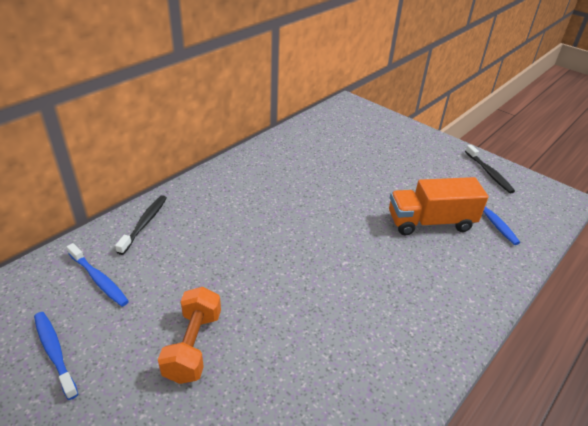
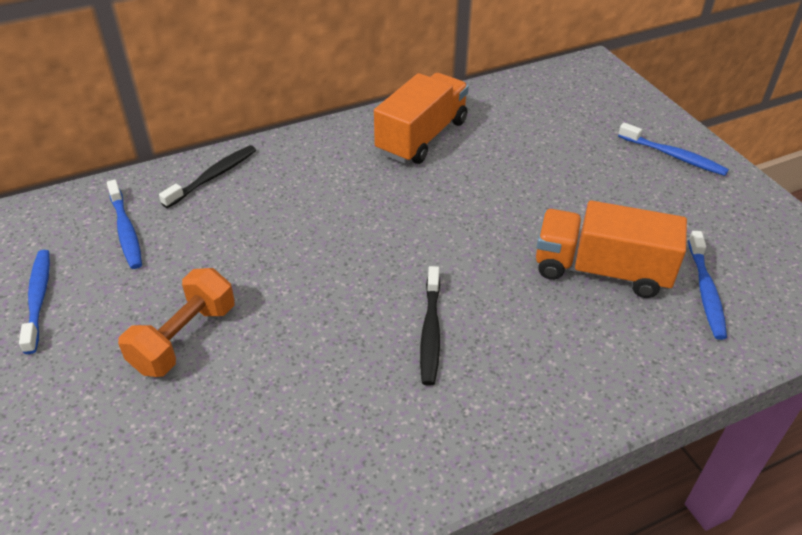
camera: 25 degrees right, 5 degrees up
(274, 165) = (422, 137): none -> orange truck
(425, 146) = (673, 156): none -> blue toothbrush
(489, 173) = (755, 220): black toothbrush -> black toothbrush (430, 331)

